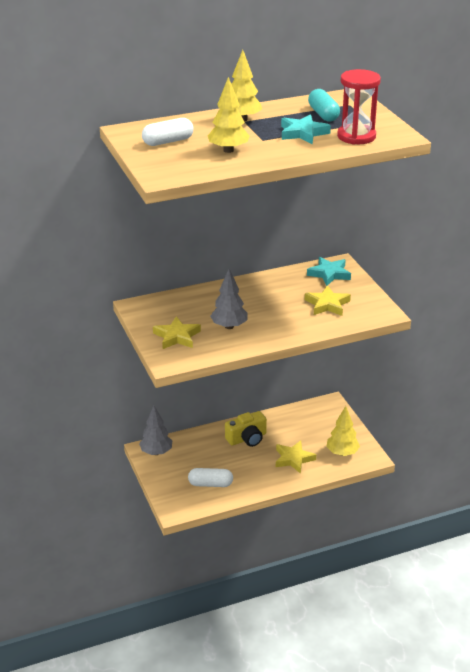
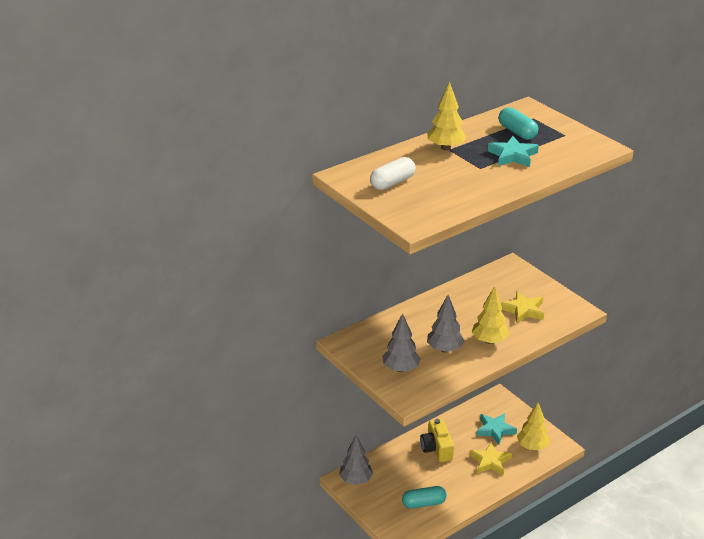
camera: 15 degrees left, 0 degrees up
(177, 336) = (400, 369): yellow star -> grey tree
(210, 484) = (424, 503): white capsule -> turquoise capsule
(228, 150) = (457, 184): yellow tree -> yellow tree (489, 341)
(247, 438) = (436, 448): yellow camera -> yellow camera turned 120 degrees clockwise
(329, 274) = (508, 277): turquoise star -> turquoise star (495, 430)
(356, 136) = (564, 153): red hourglass -> none

